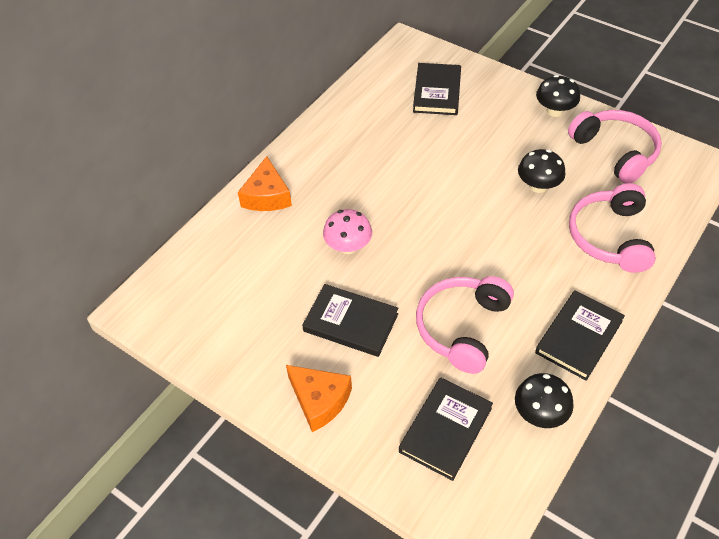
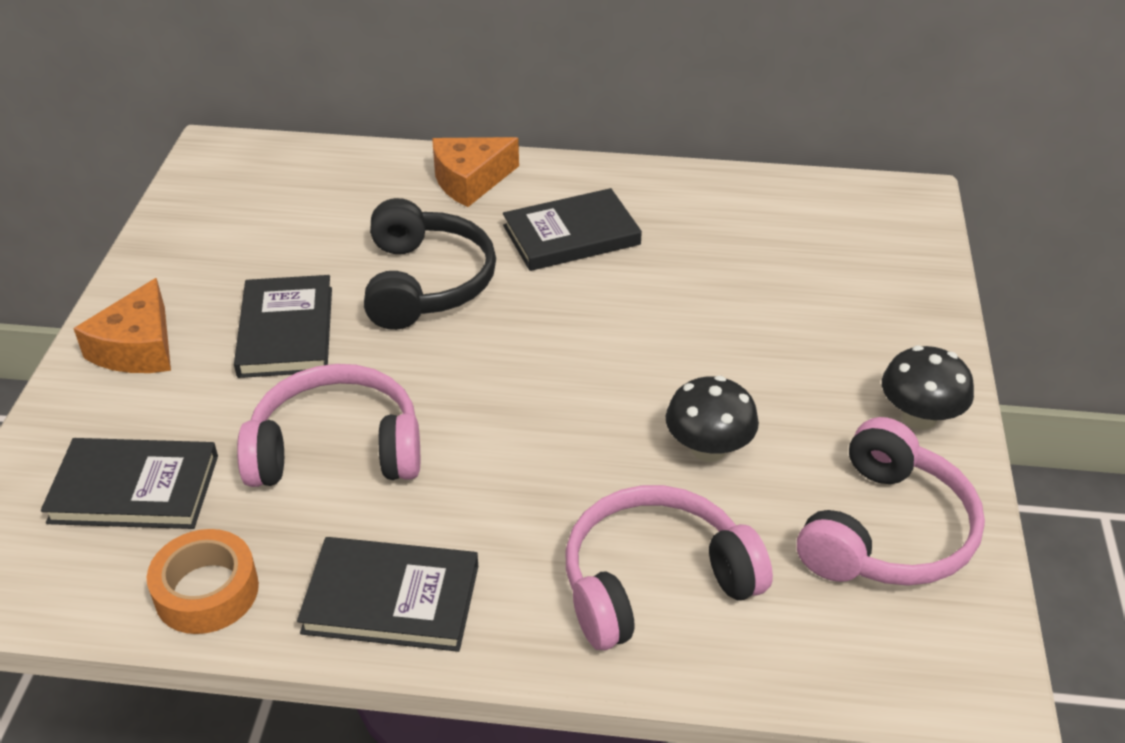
camera: 60 degrees right, 10 degrees down
(348, 246) = (426, 283): pink mushroom -> black headphones
(437, 92) = (828, 265): black book -> black book (571, 235)
(539, 413) = (206, 591): black mushroom -> orange tape

